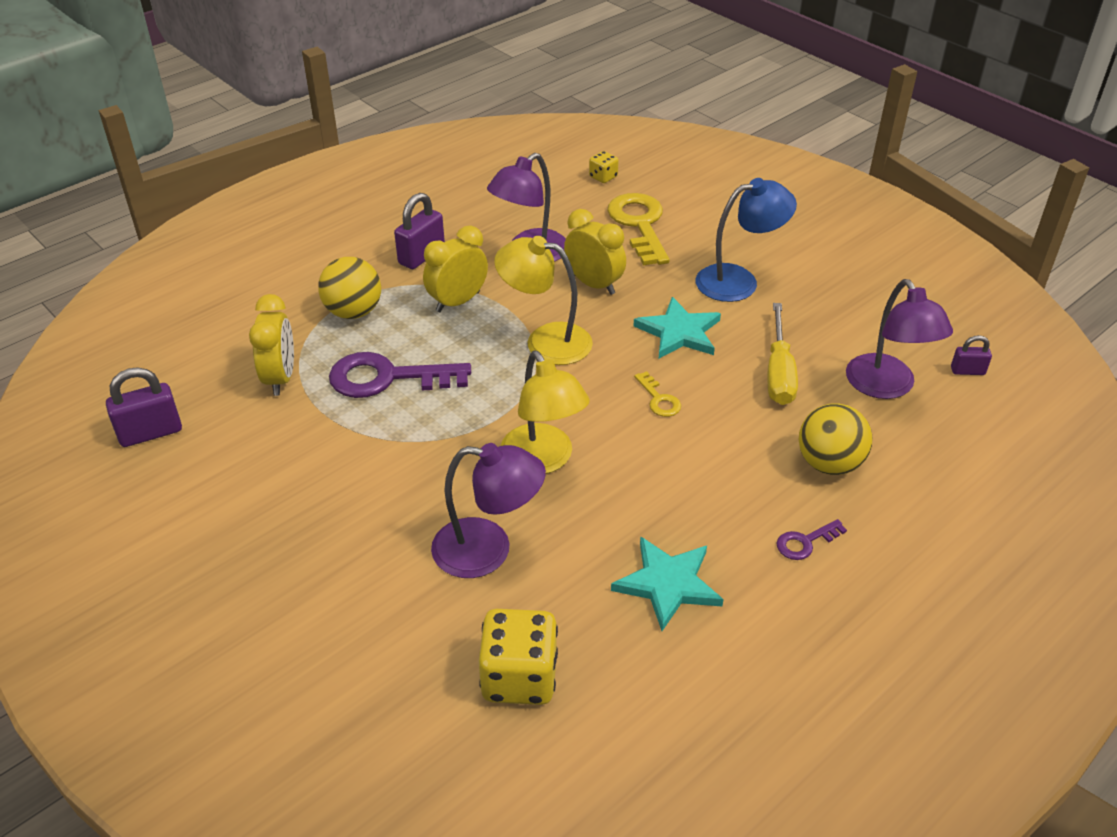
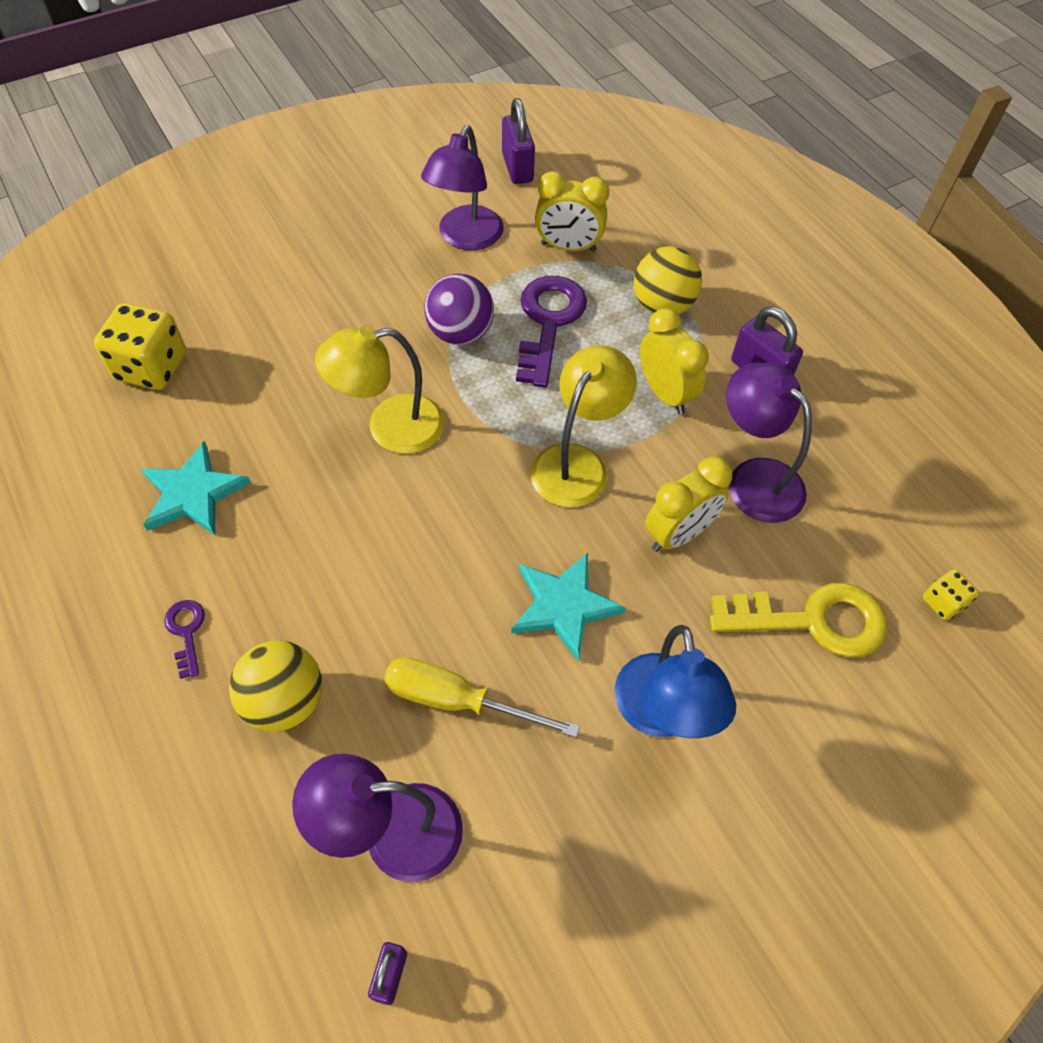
camera: 100 degrees right, 15 degrees up
(413, 434) = (460, 333): none -> purple ball
(488, 550) = (293, 367): purple lamp -> purple lamp (465, 238)
(659, 399) = (448, 552): yellow key -> none

